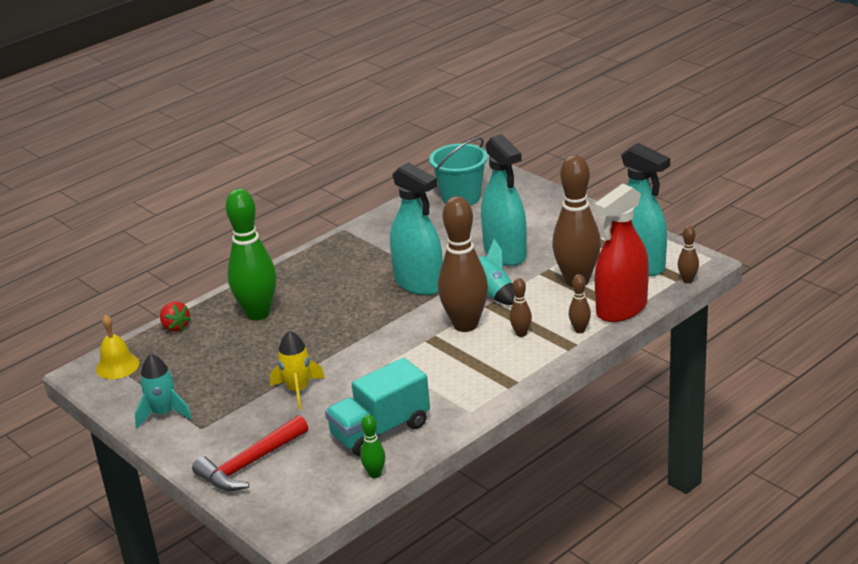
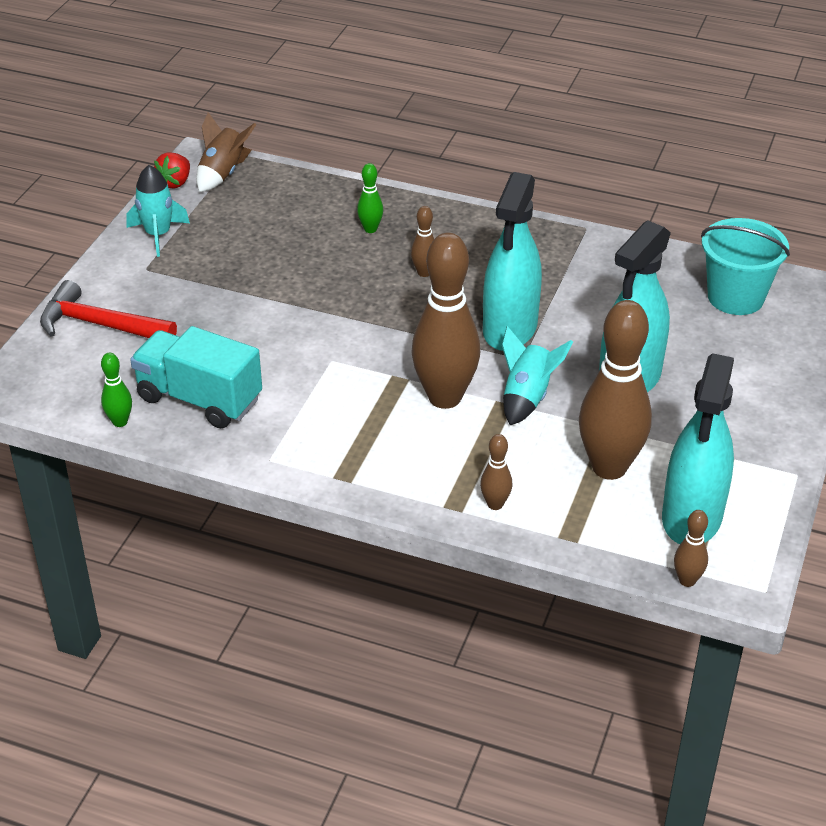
camera: 60 degrees right, 10 degrees up
(117, 366) = (223, 174): yellow bell -> brown rocket
(175, 327) = (312, 183): red strawberry -> red strawberry (175, 183)
(258, 314) = (370, 229): green bowling pin -> green bowling pin, size x0.44
(298, 390) = (243, 311): yellow rocket -> none
(521, 333) = (455, 452): brown bowling pin -> brown bowling pin (424, 273)
(621, 309) = (570, 531): red spray bottle -> none

